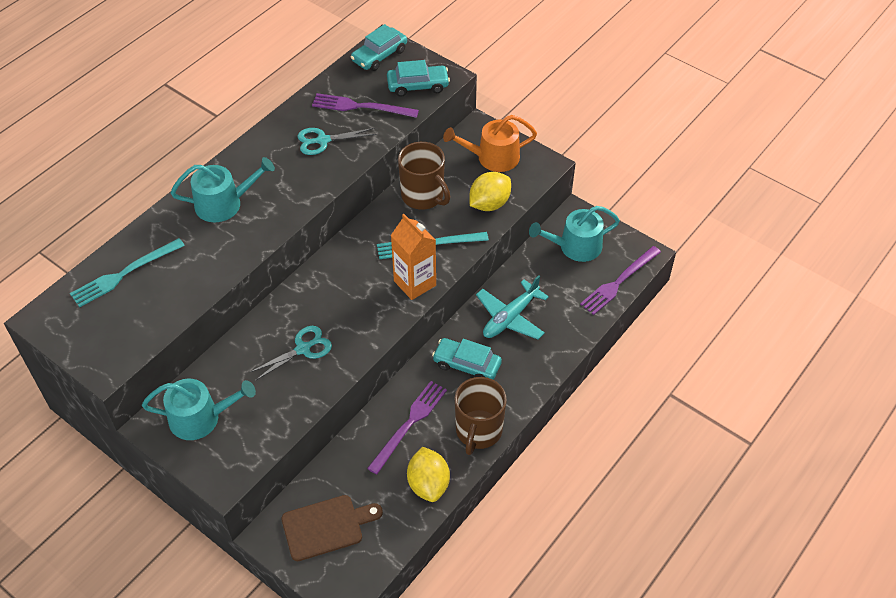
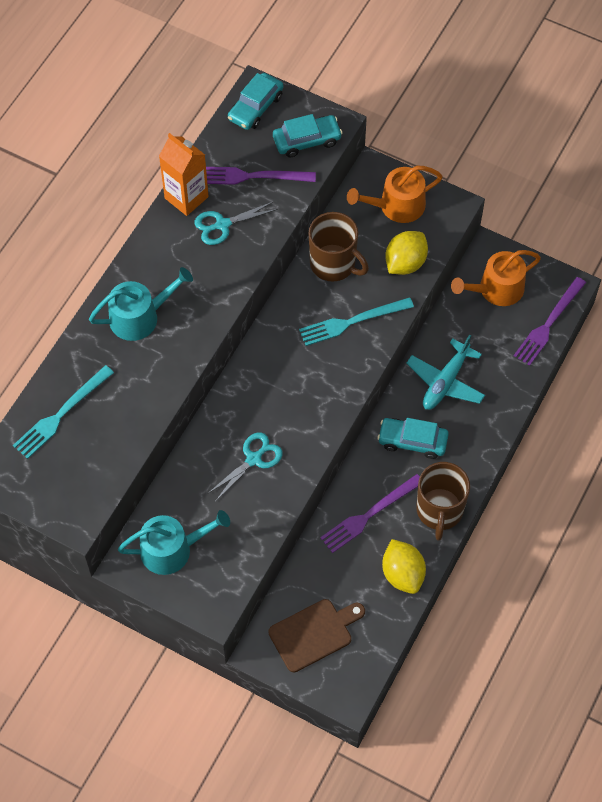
camera: 10 degrees left, 10 degrees up
(409, 424) = (369, 515): purple fork -> purple fork turned 150 degrees counterclockwise
(415, 283) = (349, 368): orange carton -> orange carton (186, 197)
(575, 246) = (496, 289): turquoise watering can -> orange watering can

